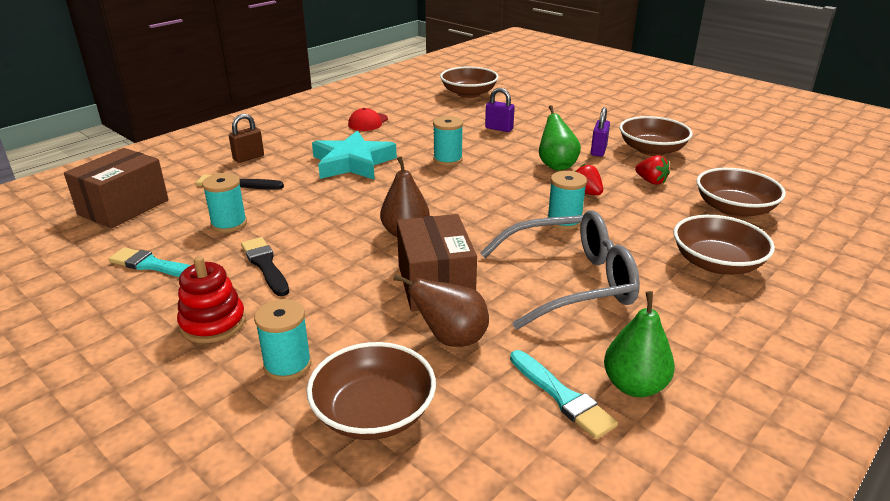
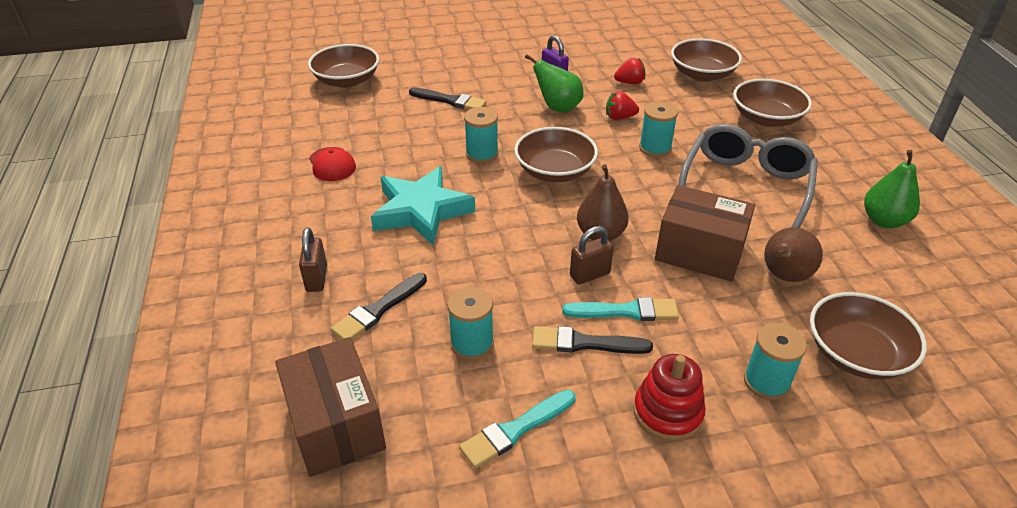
camera: 55 degrees left, 10 degrees up
(348, 243) = (590, 275): none -> brown padlock
(499, 128) = (450, 101): purple padlock -> black brush
(562, 397) = (880, 255): turquoise brush -> turquoise brush (626, 311)
(652, 150) = (579, 56): brown bowl -> brown bowl (555, 171)

